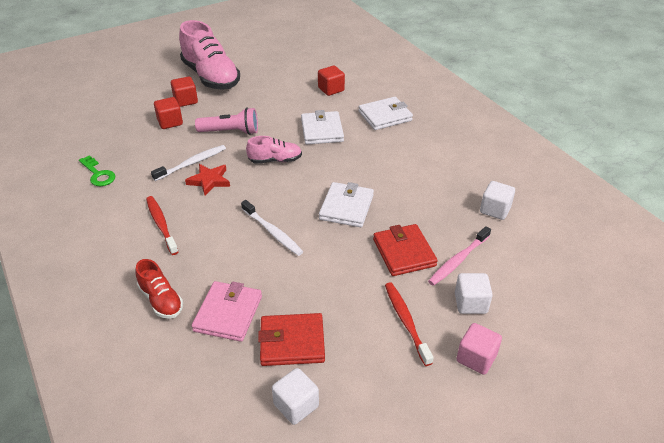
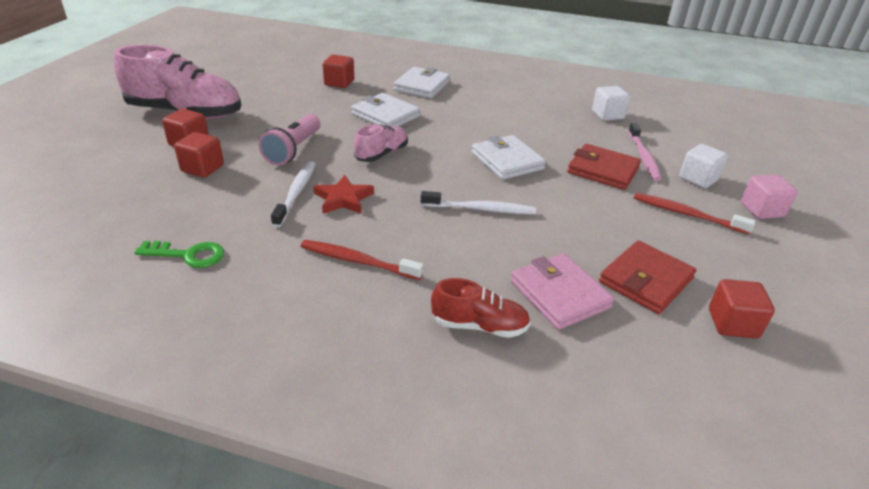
camera: 45 degrees left, 5 degrees down
(230, 132) = (293, 150): pink flashlight -> pink flashlight turned 150 degrees clockwise
(296, 405) = (732, 323): white cube -> red cube

